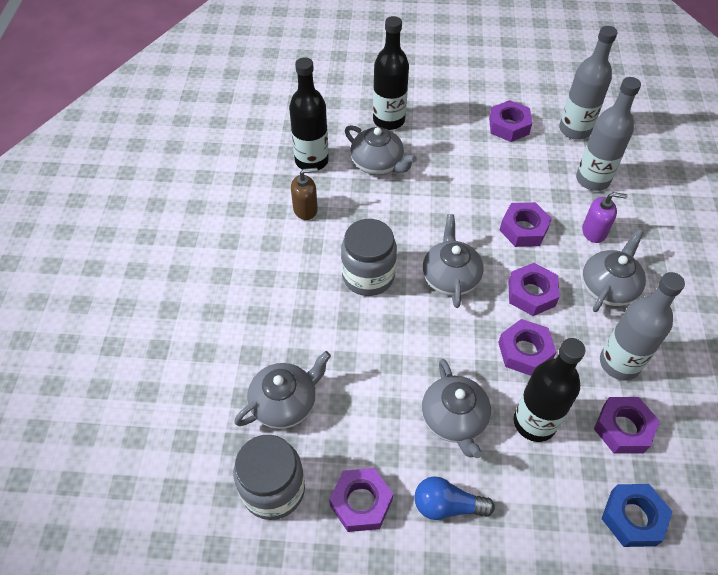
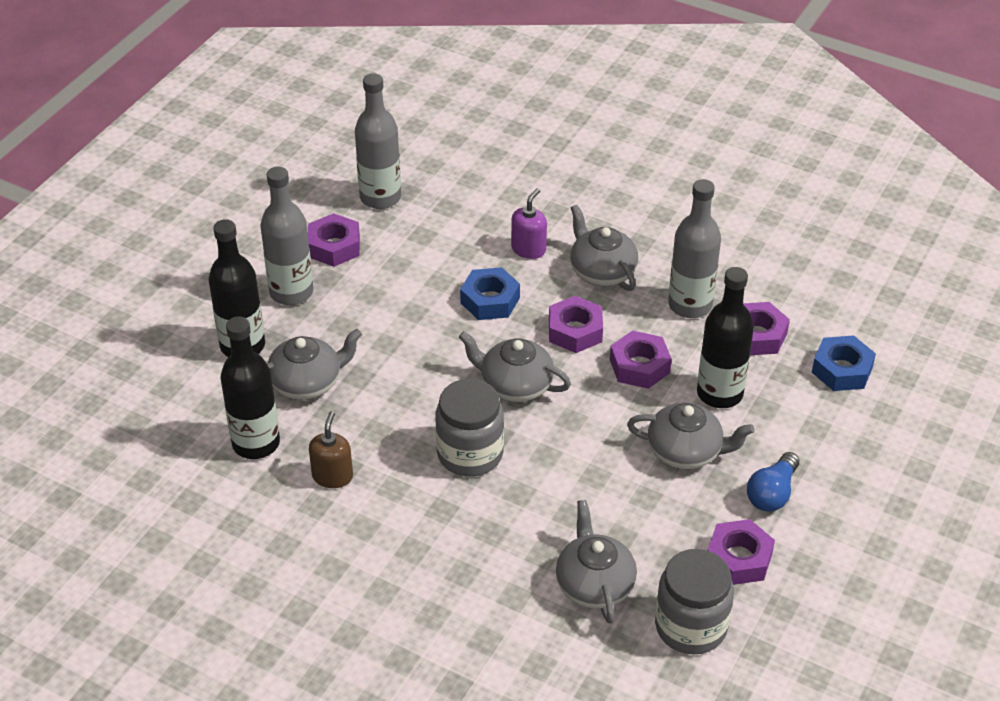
camera: 65 degrees left, 10 degrees down
(523, 229) = (490, 300): purple nut -> blue nut
(592, 180) = (460, 218): grey bottle -> grey bottle (291, 292)

